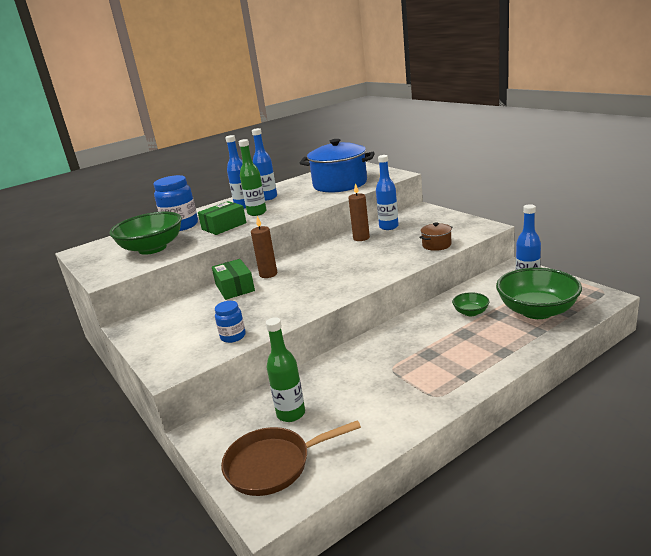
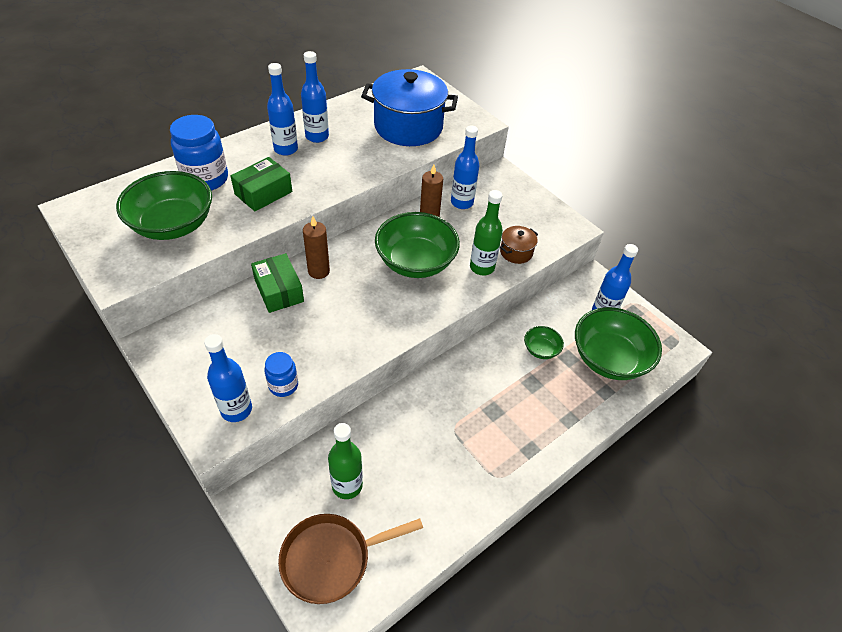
camera: 10 degrees left, 25 degrees up
(191, 354) = (236, 409): none -> blue bottle
(257, 213) = (304, 170): green bottle -> green bottle (482, 267)
(349, 260) = (415, 262): none -> green bowl

